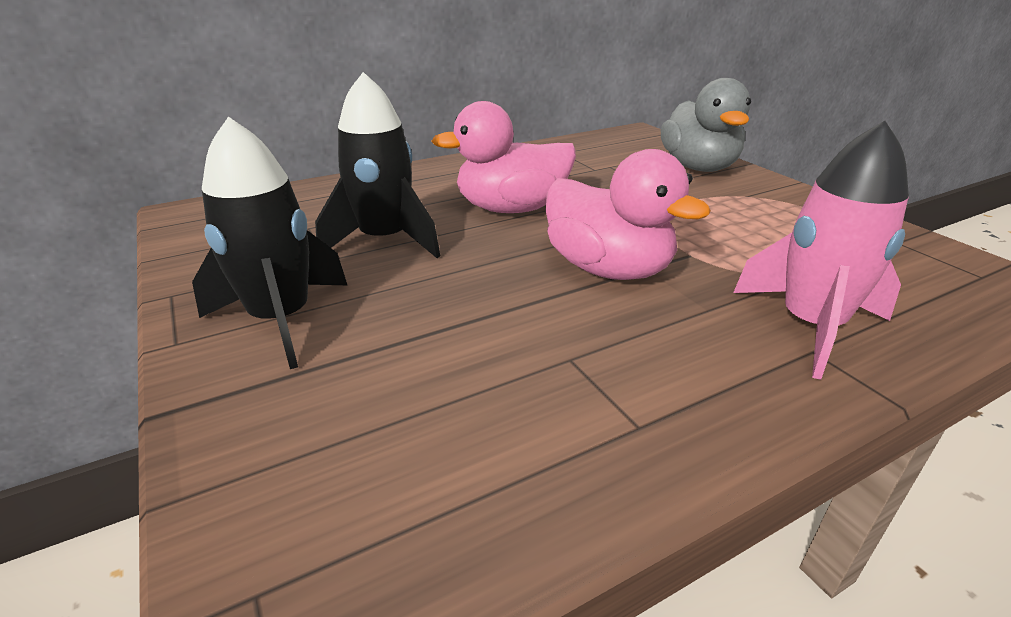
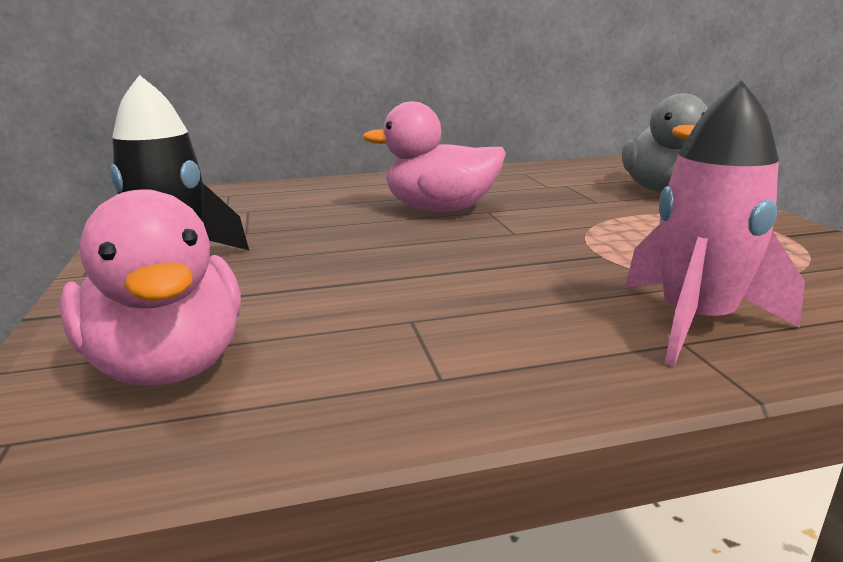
camera: 15 degrees right, 10 degrees down
(384, 240) = (305, 223): black rocket -> none
(608, 269) = (502, 259): pink duck -> pink duck (169, 365)

